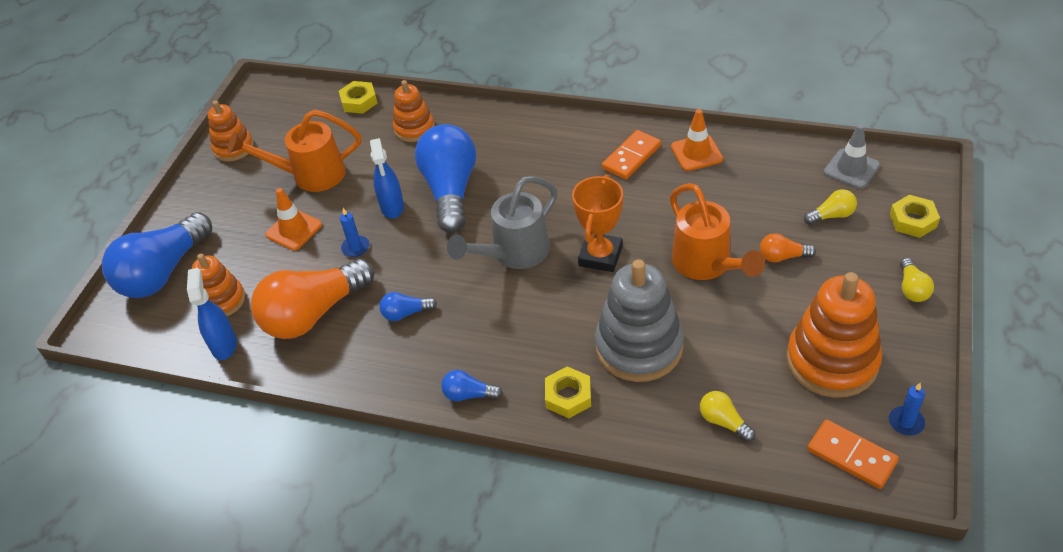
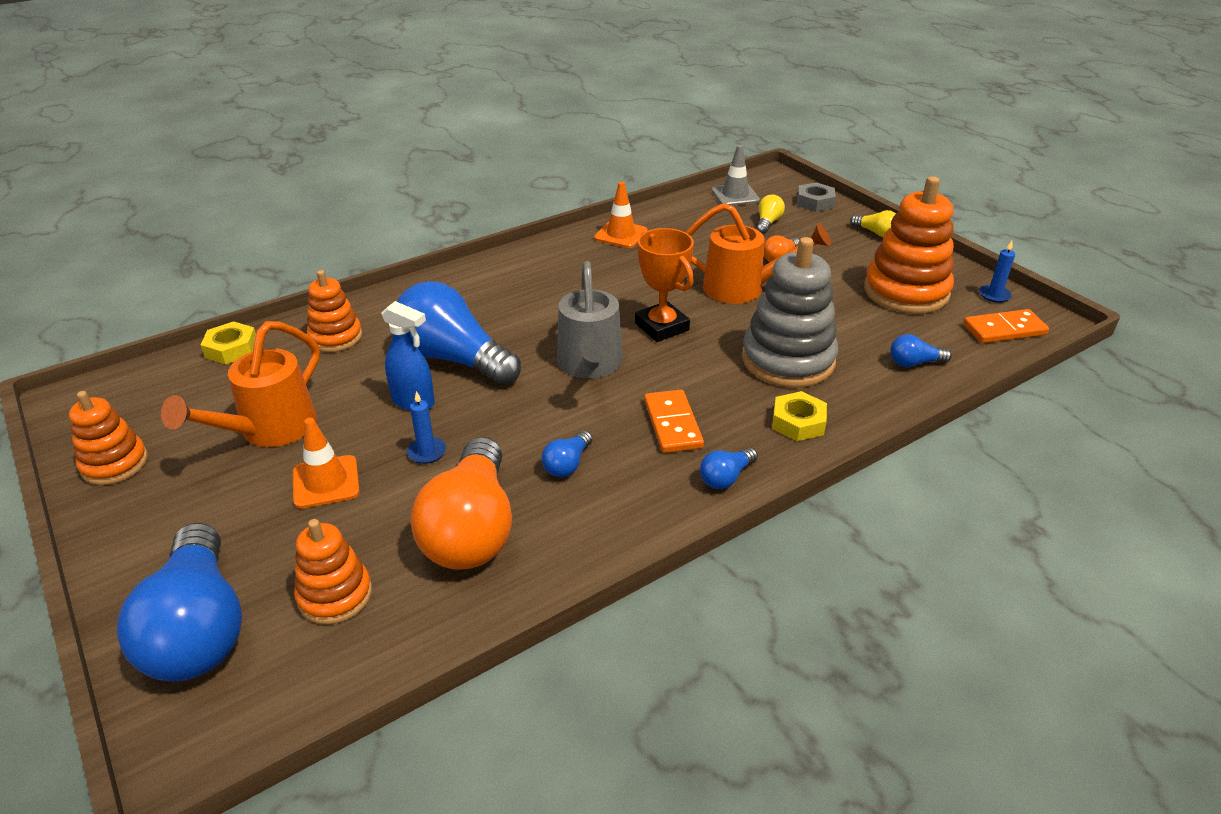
camera: 55 degrees left, 10 degrees down
(224, 345) = (408, 629): blue spray bottle -> none
(631, 157) = (576, 259): orange domino -> orange domino (673, 424)
(723, 422) = (914, 363): yellow light bulb -> blue light bulb
(913, 220) = (815, 202): yellow nut -> grey nut

